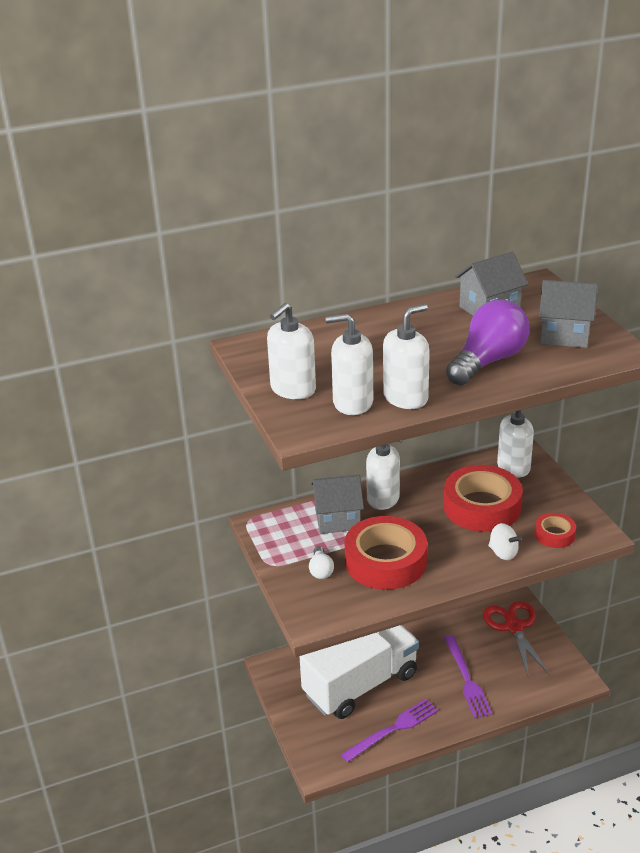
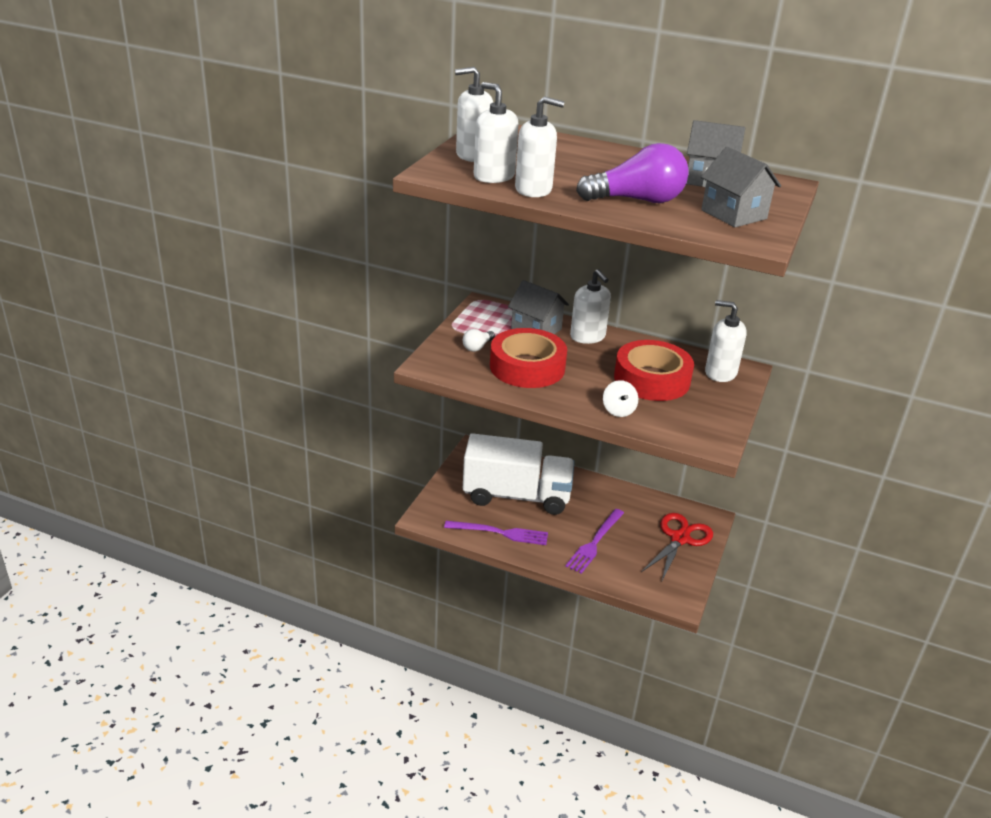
camera: 40 degrees right, 0 degrees up
(554, 534) = (678, 424): red tape -> none

